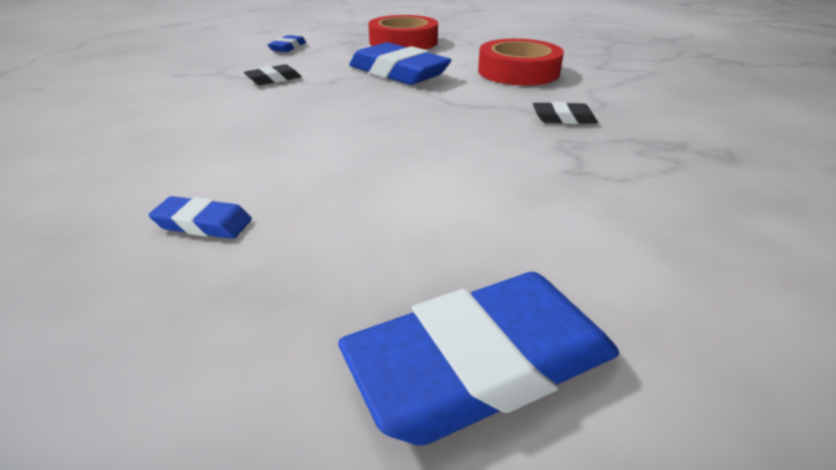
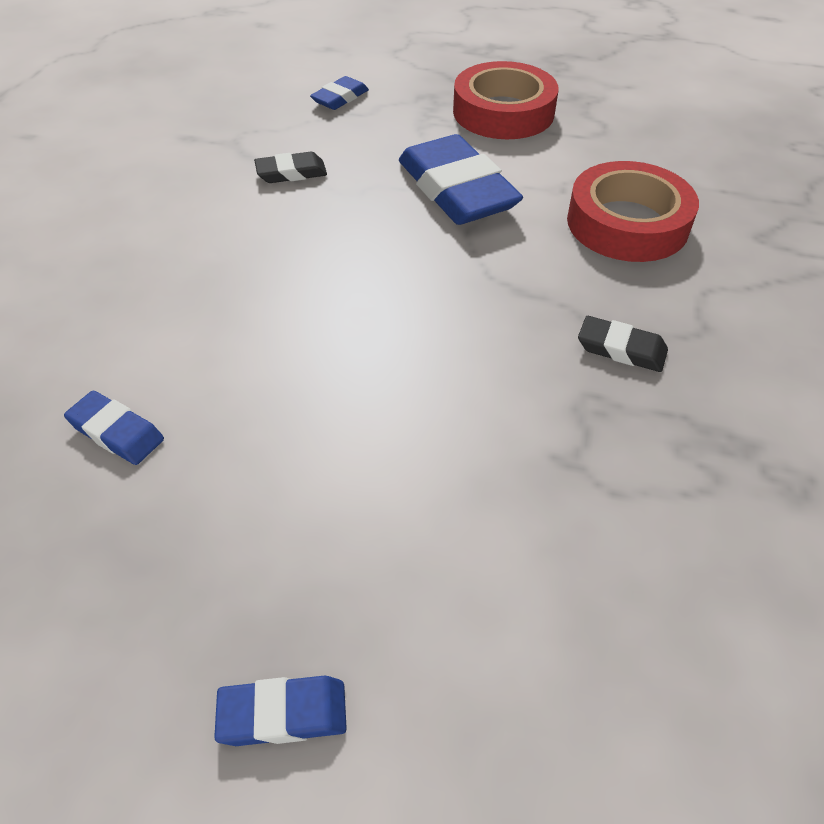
camera: 20 degrees right, 15 degrees up
(482, 364) = (283, 713): blue eraser -> blue eraser, size x0.48

